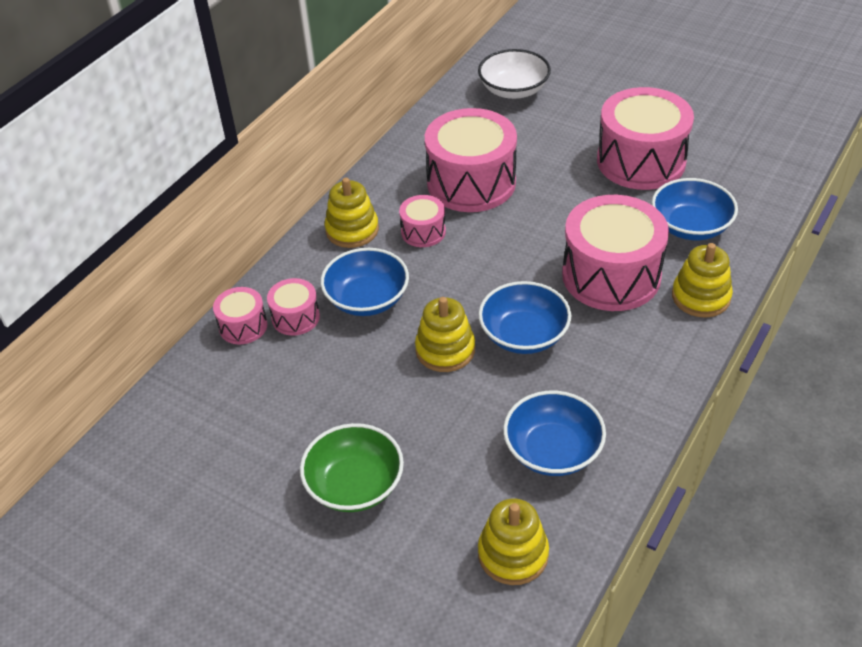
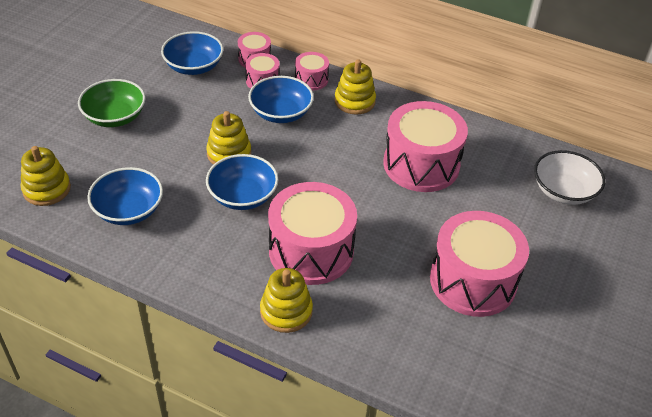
camera: 80 degrees right, 0 degrees up
(423, 232) = (356, 138): pink drum -> pink drum (311, 79)
(690, 226) = (380, 312): blue bowl -> blue bowl (194, 66)

